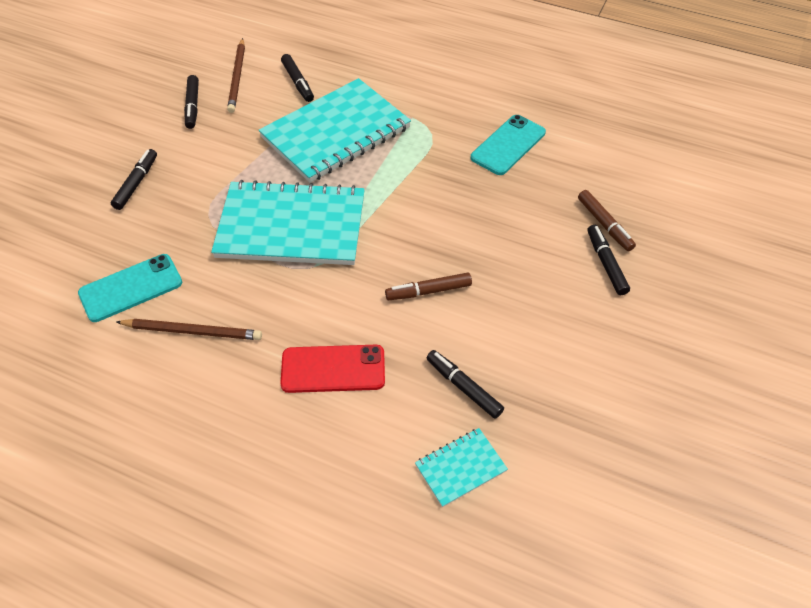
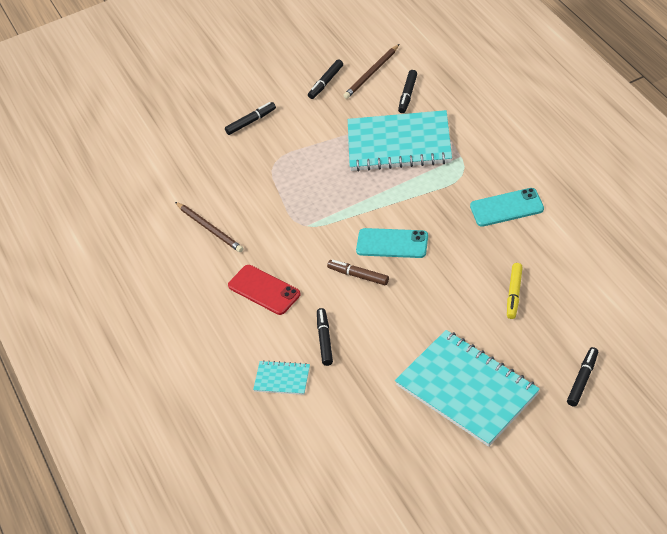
camera: 45 degrees right, 5 degrees down
(131, 288) = (198, 186): turquoise phone -> turquoise phone (392, 244)
(291, 226) = (315, 194): turquoise notebook -> turquoise notebook (466, 390)
(604, 224) = (514, 294): brown marker -> yellow marker
(606, 263) = (487, 318): black marker -> black marker (582, 380)

